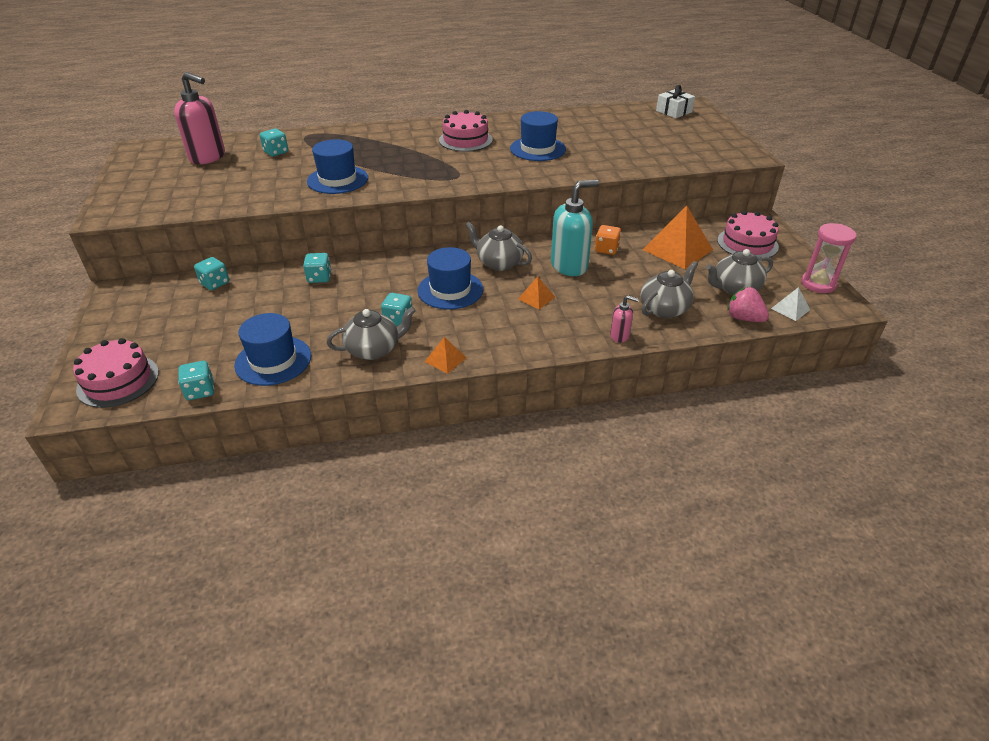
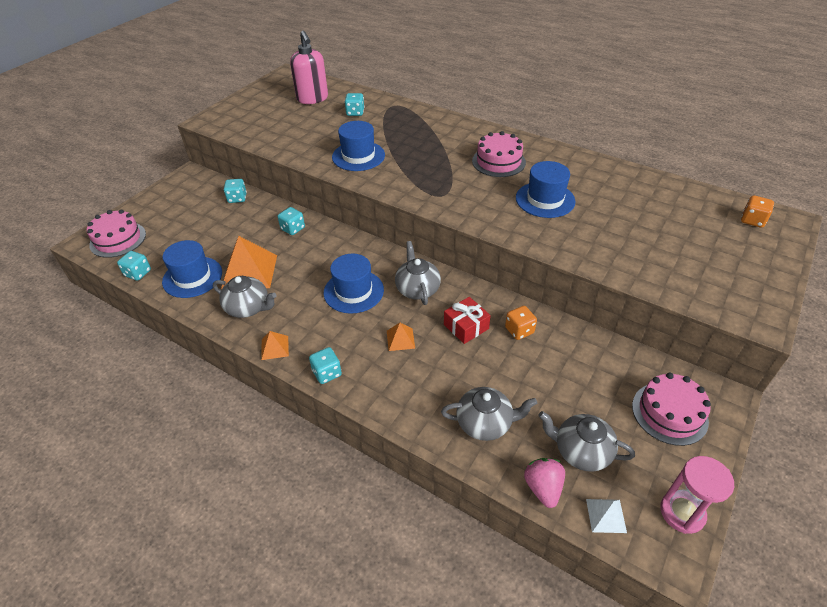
camera: 45 degrees right, 5 degrees up
(398, 320) = (291, 294): turquoise dice -> turquoise dice (327, 373)
(569, 266) = (466, 326): turquoise soap dispenser -> red gift
(620, 336) = (412, 420): pink soap dispenser -> none
(673, 111) = (752, 220): white gift -> orange dice
(677, 249) = (585, 372): orange pyramid -> orange pyramid (249, 271)

